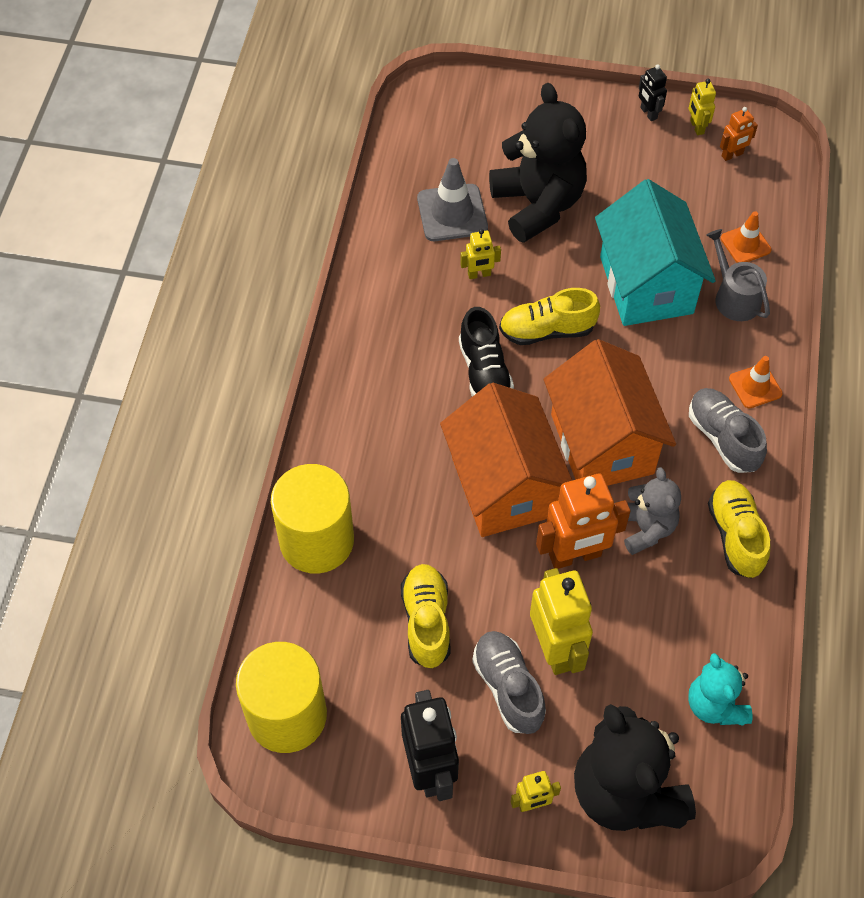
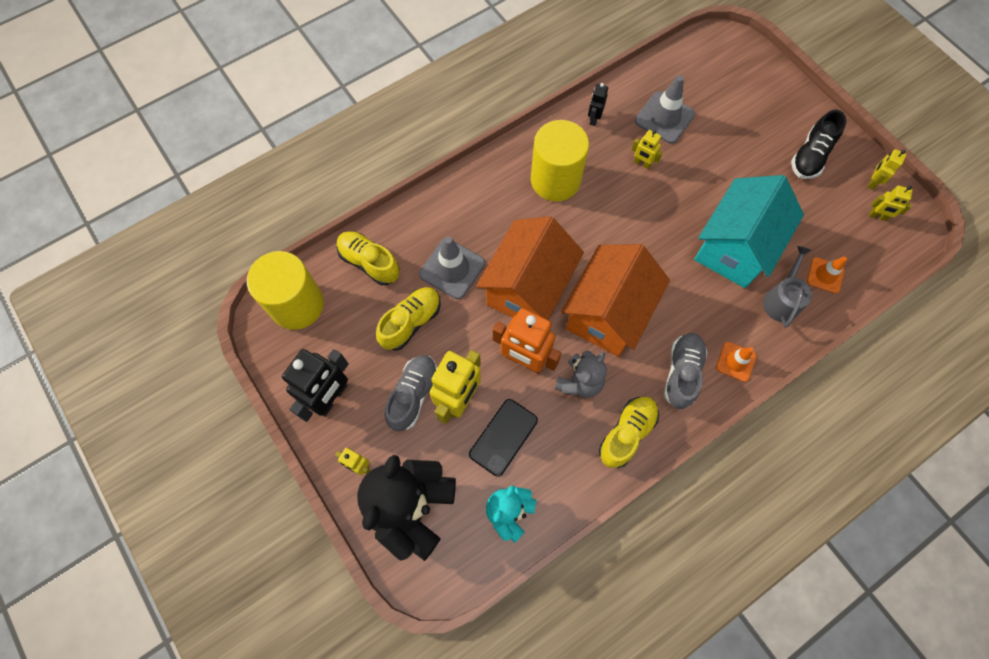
camera: 45 degrees right, 10 degrees up
(316, 540) = (404, 231): yellow cylinder -> yellow cylinder (555, 180)
(408, 533) = (452, 269): none -> grey traffic cone
(484, 372) = (585, 219): black shoe -> black shoe (810, 156)
(538, 205) = (720, 151): black teddy bear -> none
(547, 330) = (646, 225): yellow shoe -> yellow shoe (369, 262)
(634, 644) = (503, 437): none -> black phone
(648, 113) = (849, 150): black robot -> black robot (594, 119)
(732, 155) = (877, 216): orange robot -> yellow robot

